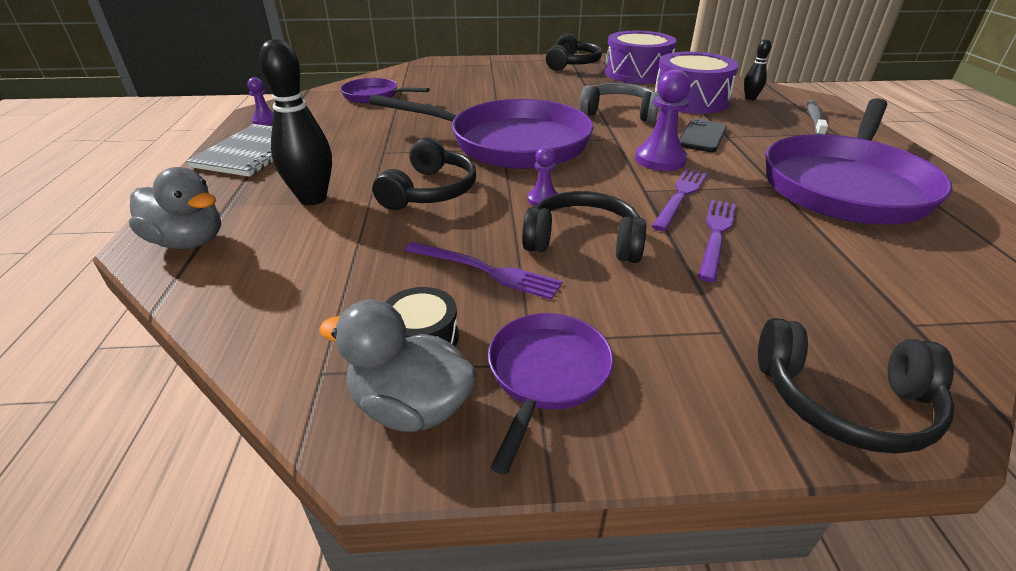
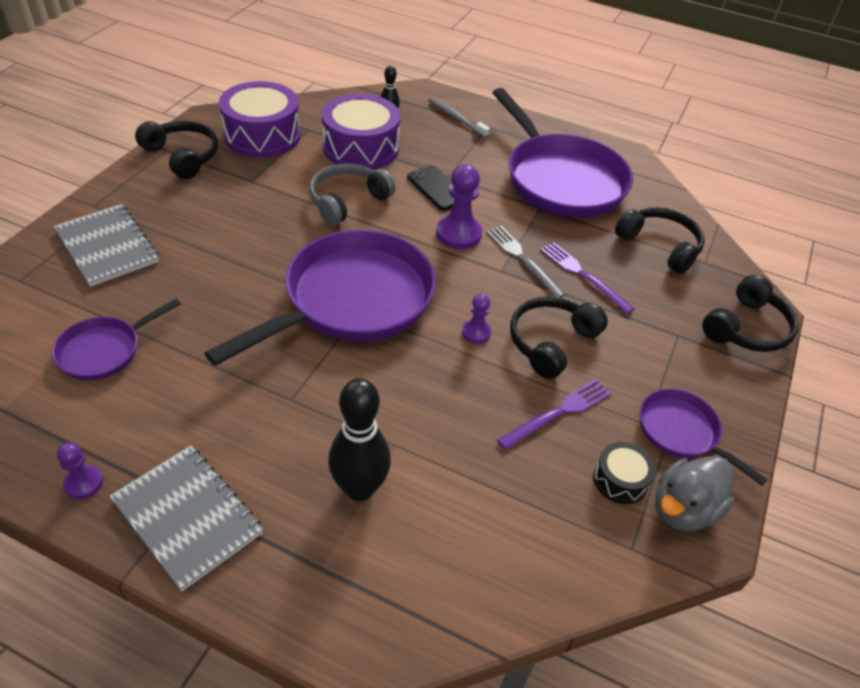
camera: 65 degrees left, 10 degrees up
(189, 242) = (384, 613): grey duck -> none
(430, 191) = (408, 396): black headphones -> black headphones (660, 246)
(461, 72) = (107, 247): none -> grey notebook
(680, 196) = (522, 259): purple fork -> grey fork

